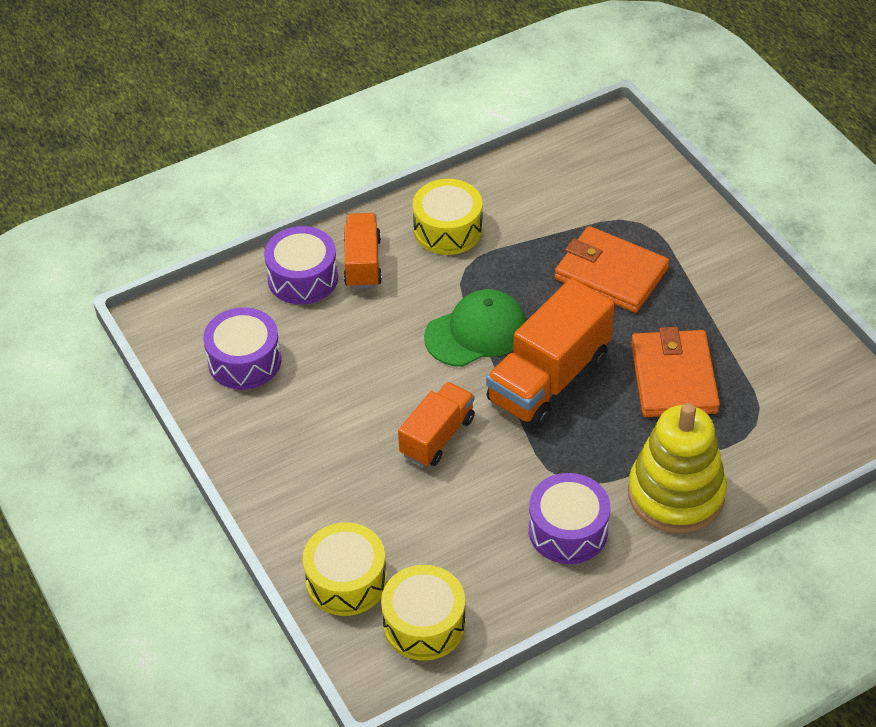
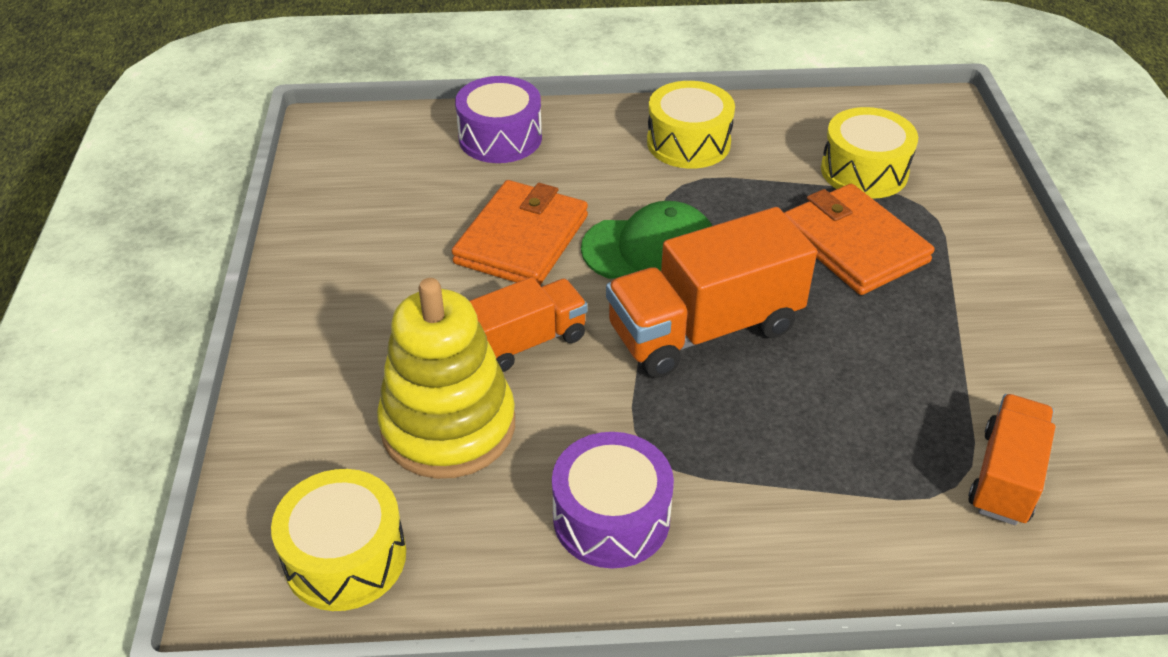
camera: 25 degrees right, 5 degrees down
(244, 361) = (379, 192): purple drum -> none
(346, 580) = (297, 462): yellow drum -> yellow drum (864, 171)
(363, 263) = (573, 144): orange truck -> orange truck (1005, 477)
(674, 378) = (868, 385): orange wallet -> orange wallet (522, 239)
(676, 494) = (788, 532): yellow stacking toy -> yellow stacking toy (448, 426)

